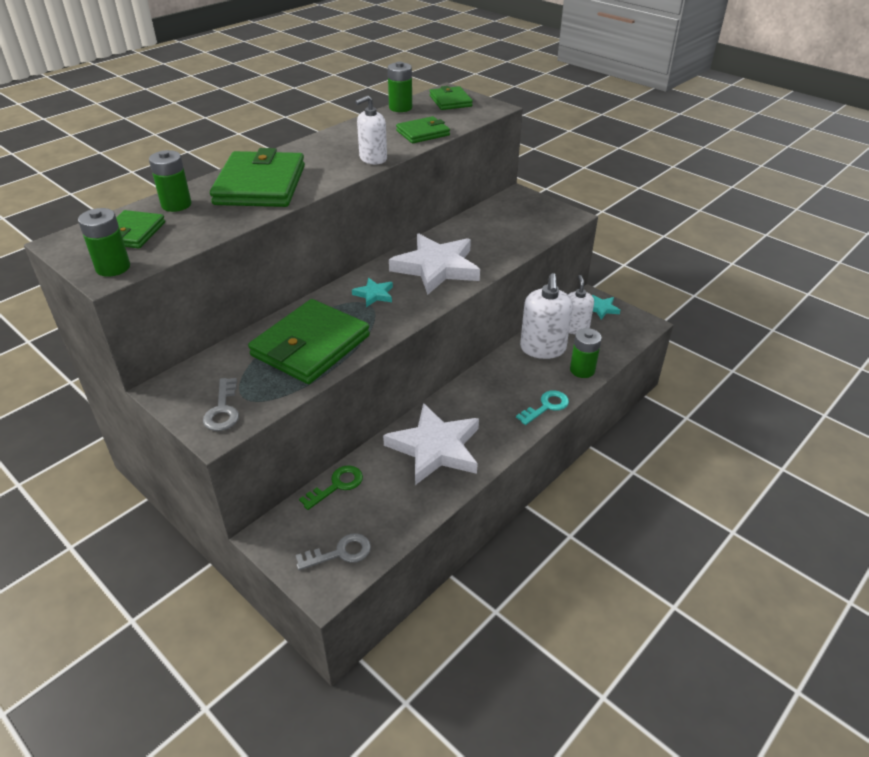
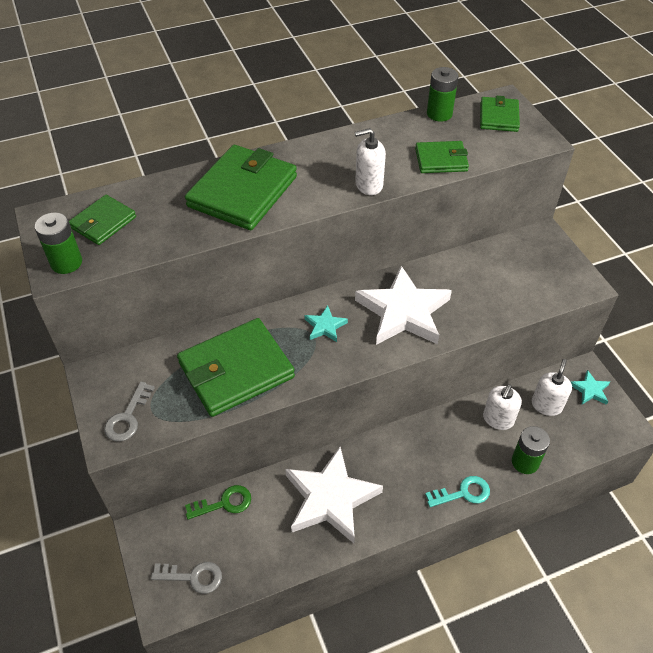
camera: 25 degrees right, 10 degrees up
(176, 205) = (156, 196): green battery -> none
(542, 348) = (498, 419): white soap dispenser -> white soap dispenser, size x0.64

